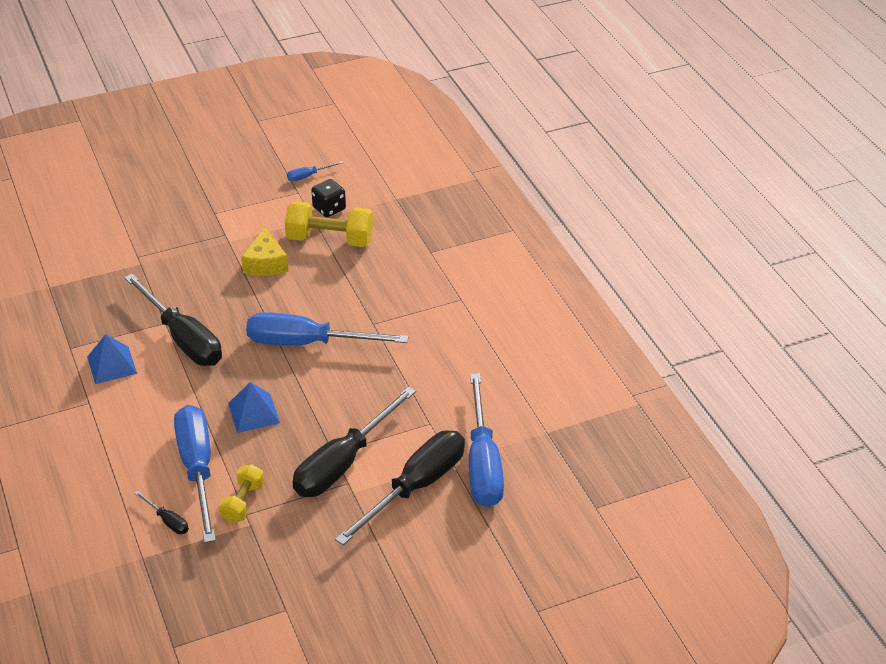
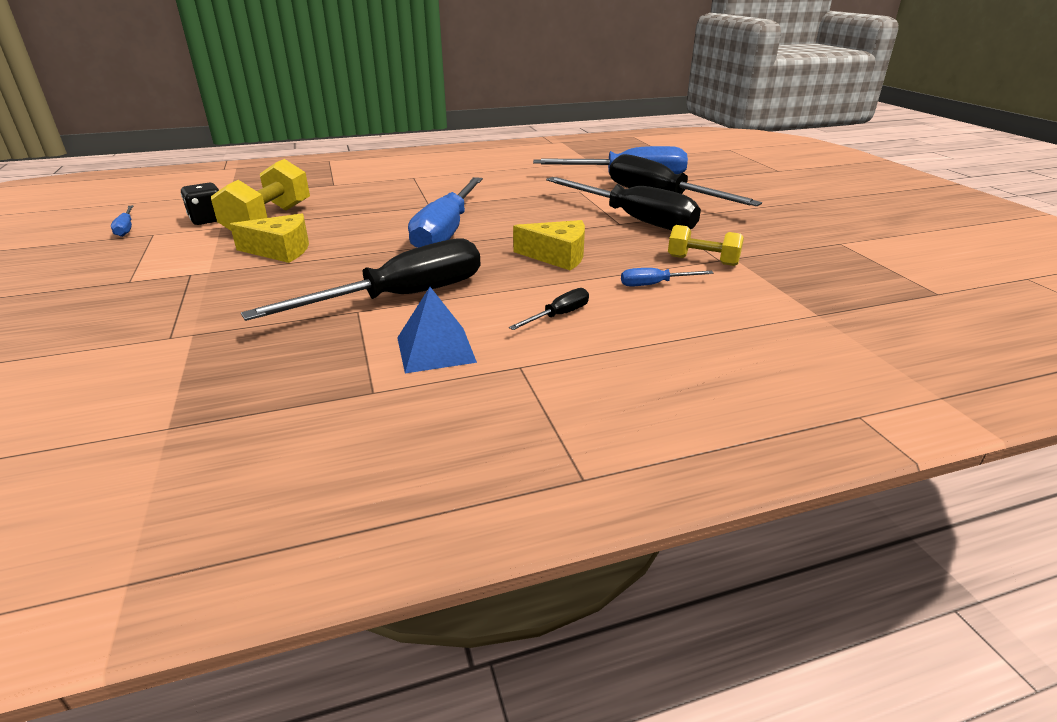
camera: 85 degrees left, 10 degrees down
(167, 521) = (748, 300): black screwdriver -> black screwdriver (559, 315)
(198, 469) = (654, 284): blue screwdriver -> blue screwdriver, size x0.42
(254, 413) = (557, 256): blue pyramid -> yellow cheese

